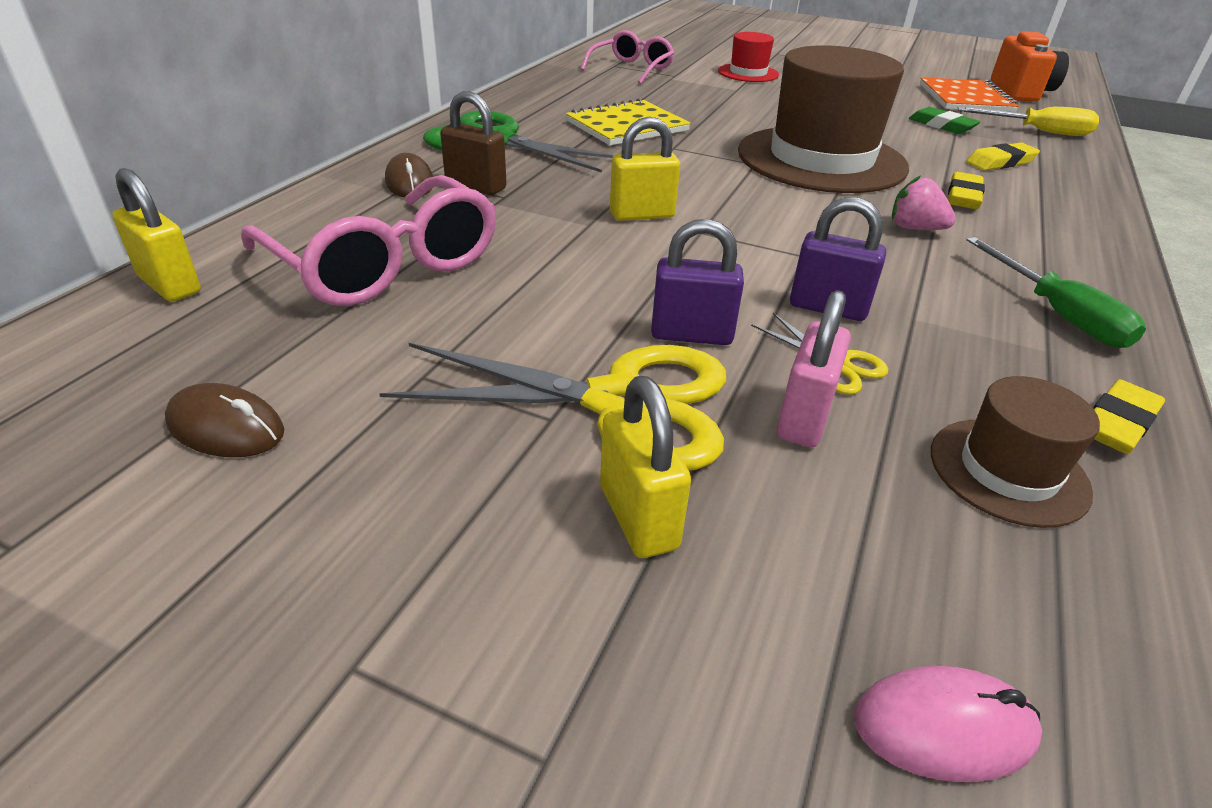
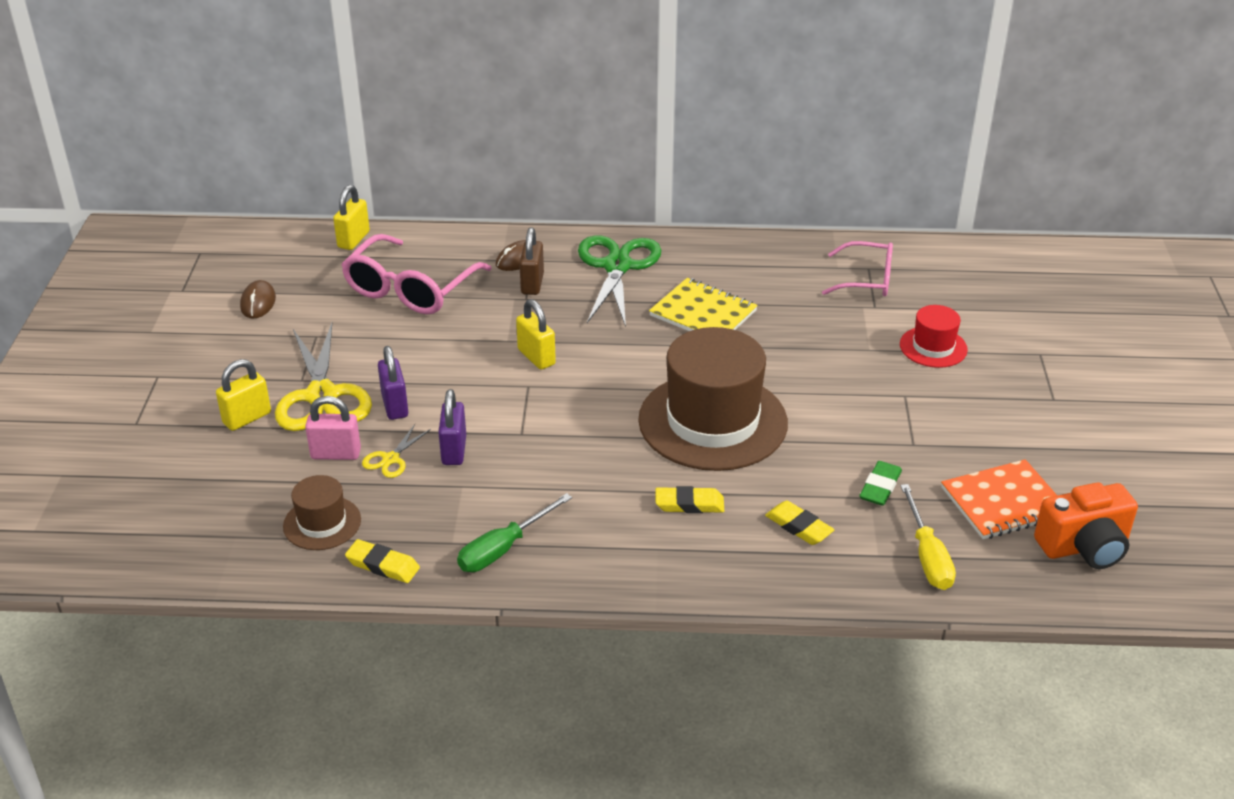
camera: 70 degrees right, 0 degrees up
(915, 228) = (602, 480): pink strawberry -> none
(943, 727) = (170, 505): pink mouse -> none

